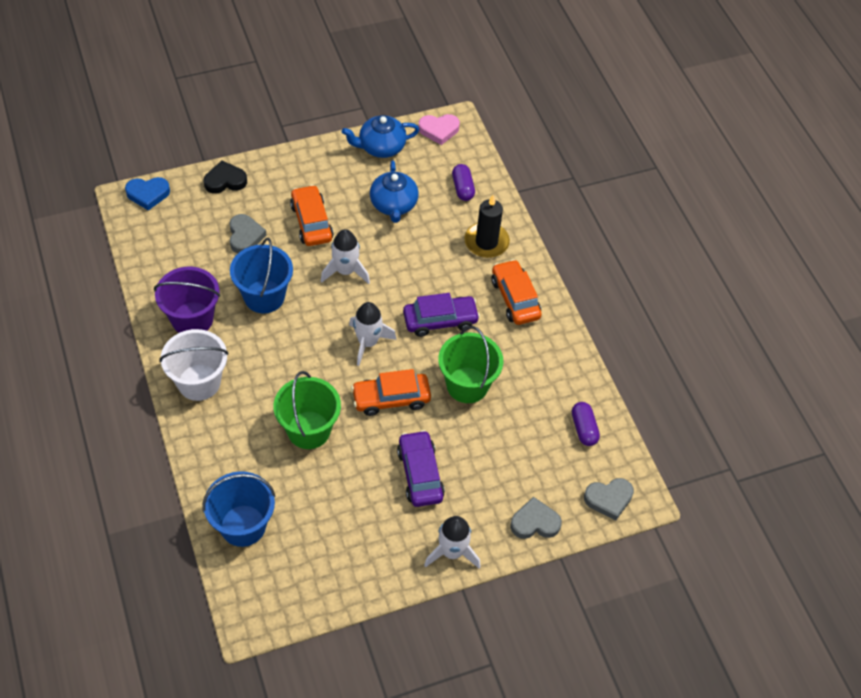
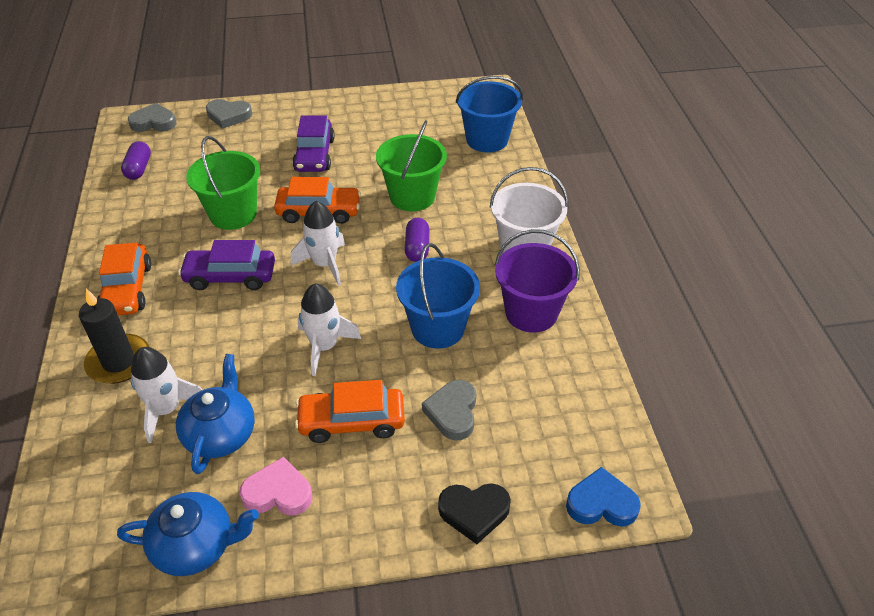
camera: 165 degrees left, 10 degrees down
(311, 222) = (352, 422): orange car -> orange car turned 90 degrees clockwise
(439, 130) = (78, 569): pink heart -> pink heart (278, 492)
(452, 552) = (309, 107): white rocket -> white rocket (167, 409)
(462, 188) = (103, 448): purple capsule -> purple capsule (417, 248)

